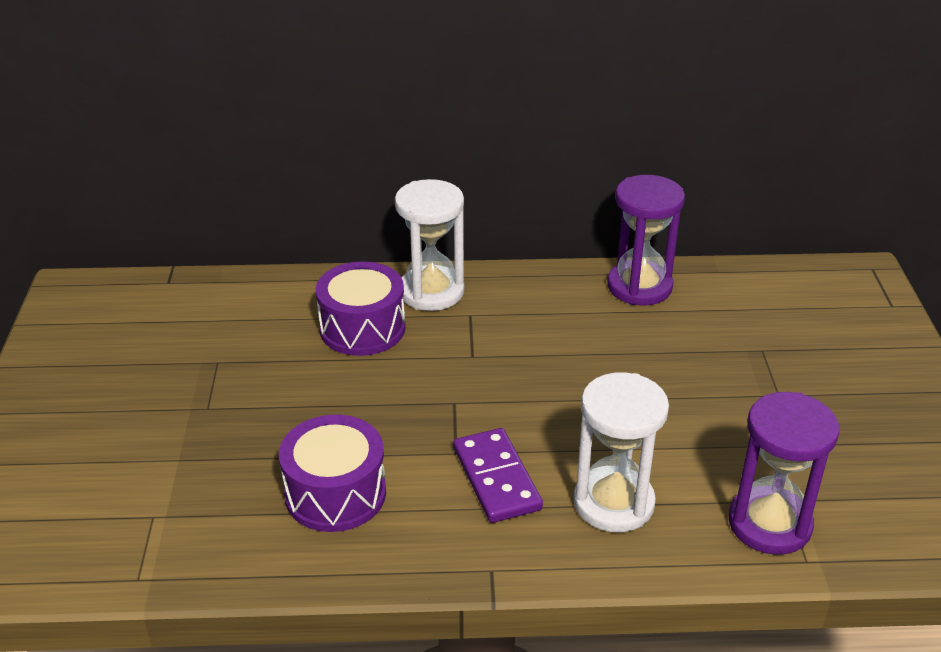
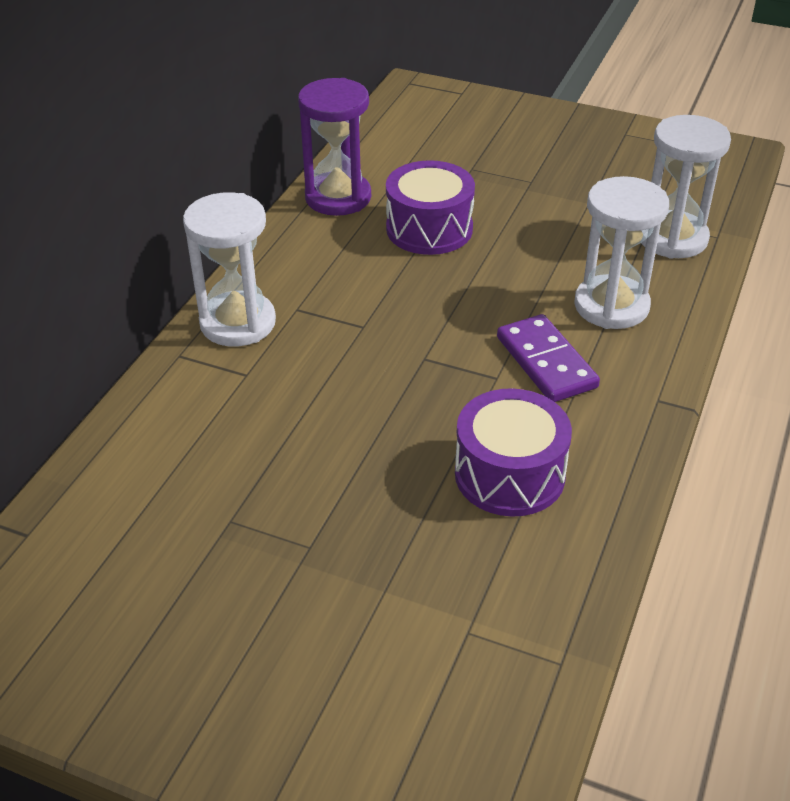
camera: 65 degrees left, 5 degrees up
(362, 328) = (260, 388): purple drum -> purple drum (429, 229)
(497, 478) = (546, 362): purple domino -> purple domino turned 60 degrees clockwise
(769, 524) = (672, 238): purple hourglass -> white hourglass

